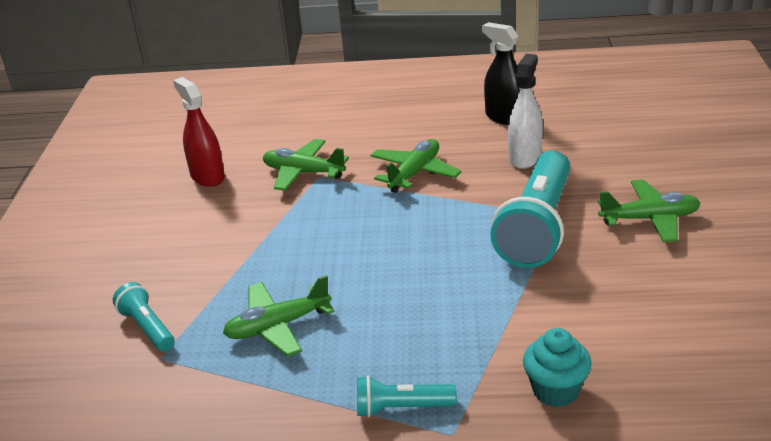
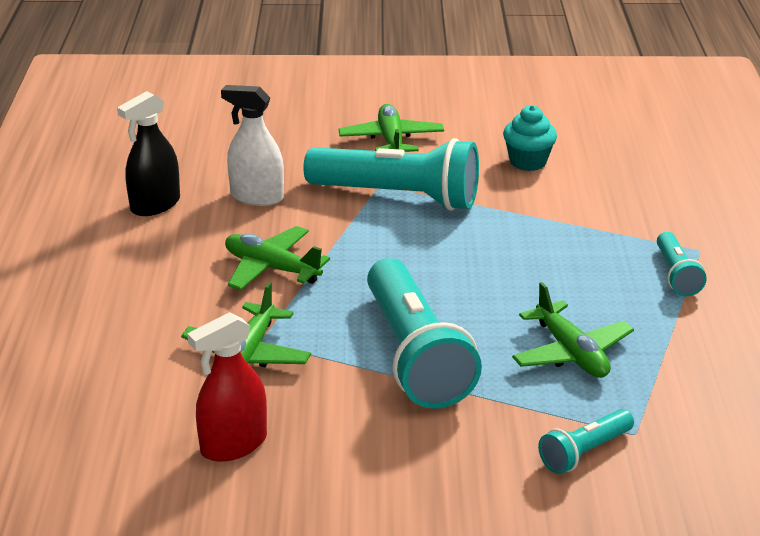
camera: 95 degrees left, 0 degrees up
(289, 244) = (415, 355): none -> turquoise flashlight
(556, 390) = (637, 202): turquoise cupcake -> turquoise cupcake (528, 162)

